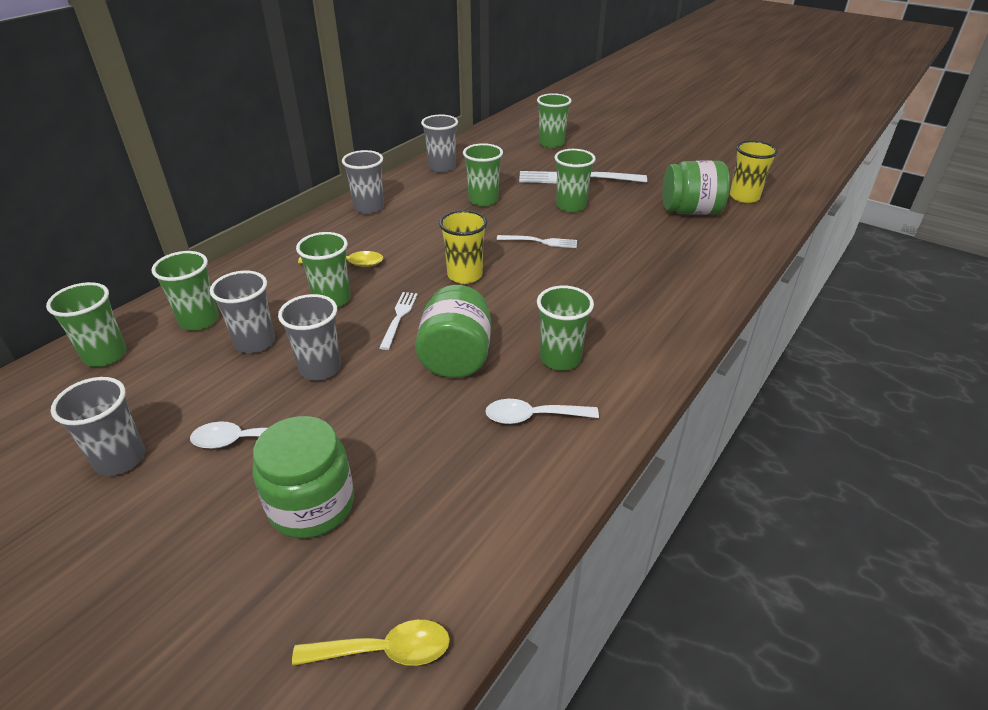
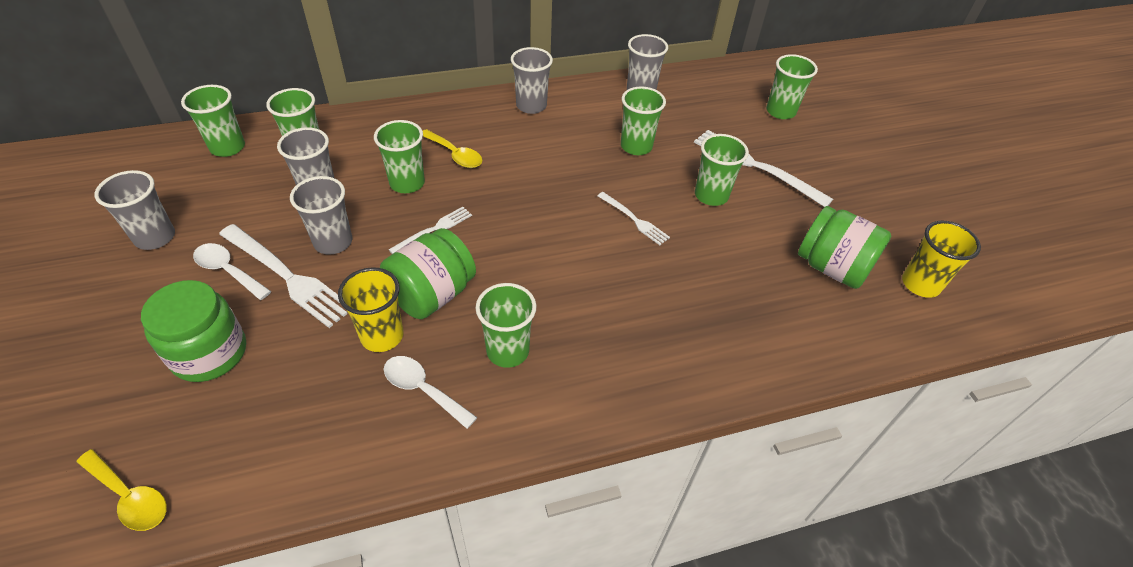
camera: 35 degrees right, 10 degrees up
(310, 413) = (287, 276): none -> white fork
(465, 275) = (529, 218): yellow cup -> yellow cup (382, 336)

